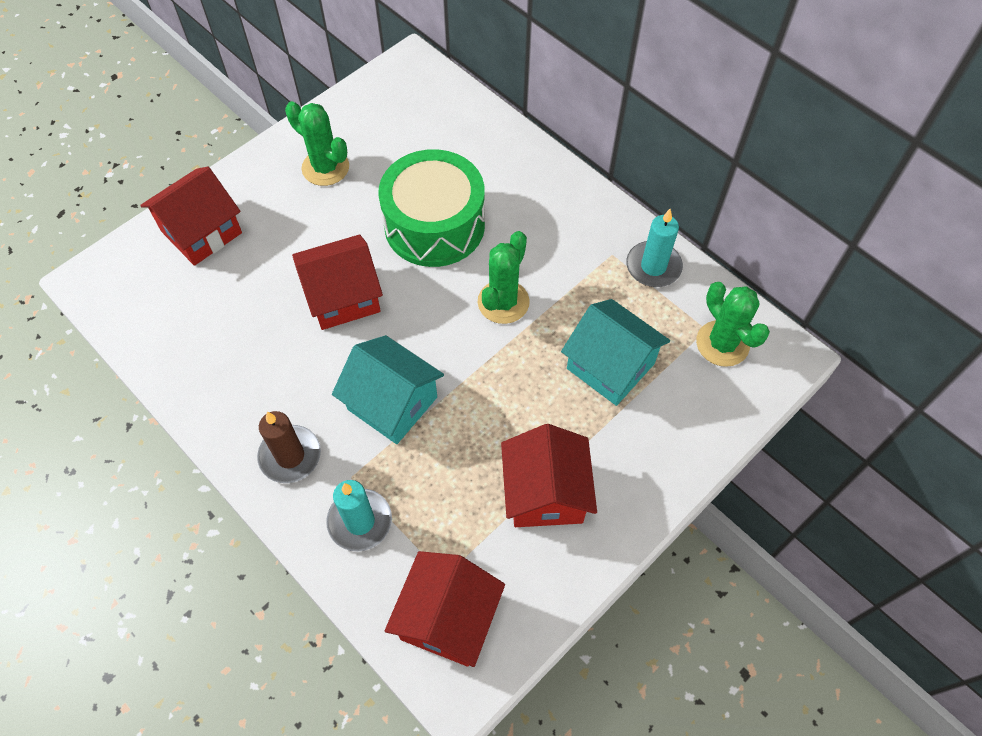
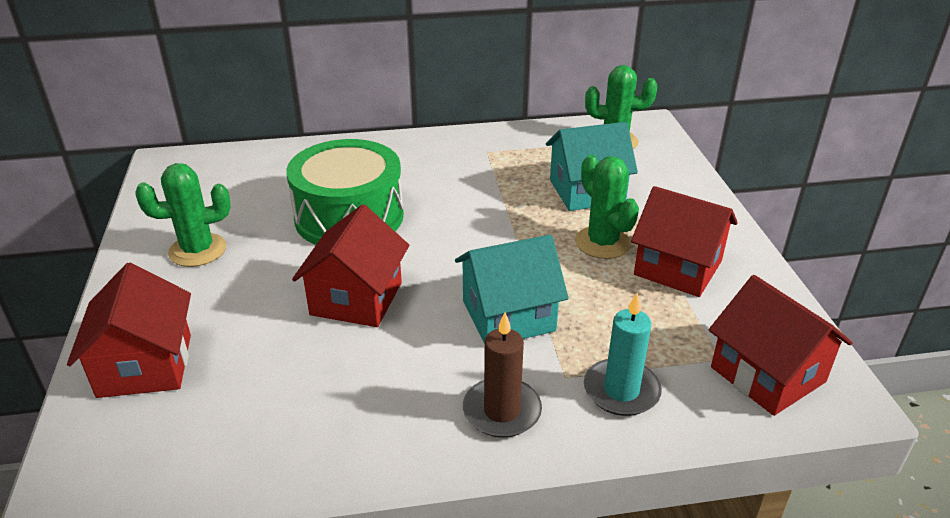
camera: 55 degrees left, 25 degrees down
(503, 302) = (471, 214): green cactus -> green cactus (602, 243)
(653, 266) = (518, 140): turquoise candle -> none

